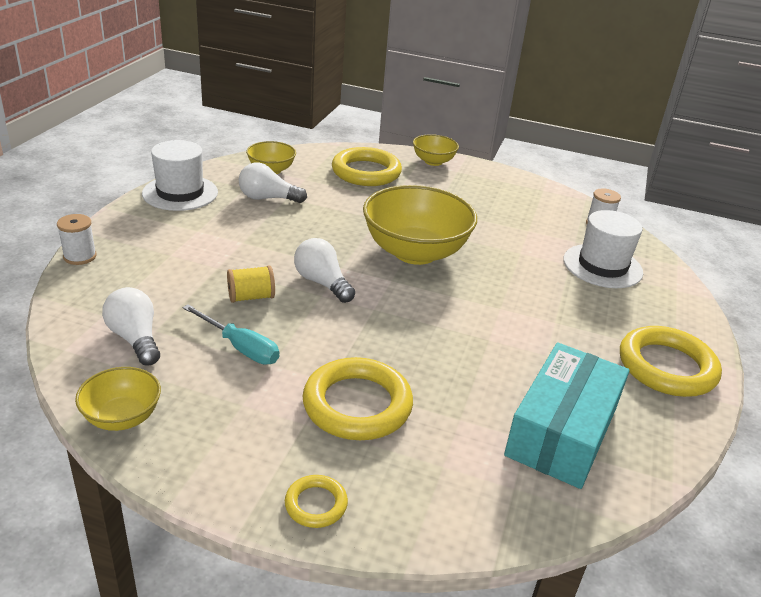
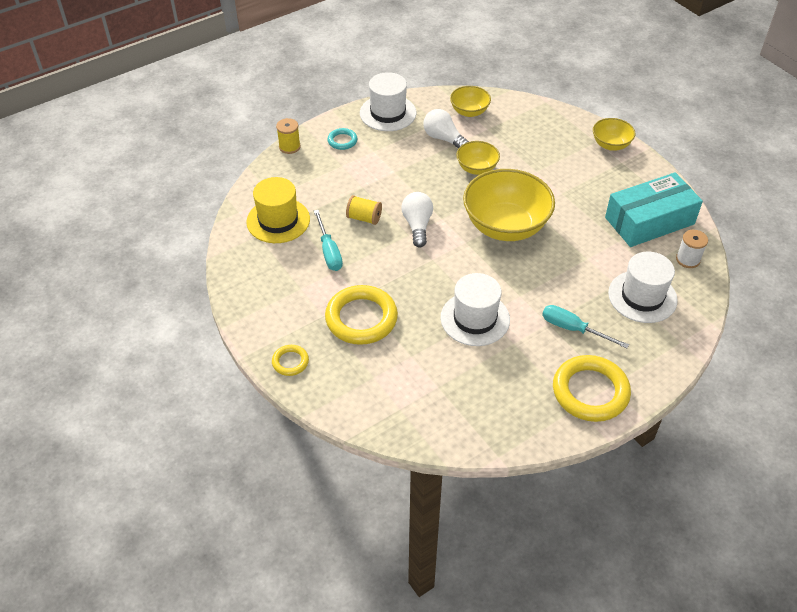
camera: 40 degrees right, 15 degrees up
(80, 256) = (289, 147): white spool -> yellow spool
(122, 417) = (237, 267): yellow bowl -> yellow bowl (477, 168)
(135, 339) = (278, 220): white light bulb -> yellow hat
(148, 232) = (342, 141): none -> turquoise ring
(366, 172) = (541, 138): yellow ring -> none
(483, 348) = (475, 318): none -> white hat
(562, 431) = (465, 394): turquoise box -> turquoise box (649, 221)
(582, 317) = (573, 329): none -> turquoise screwdriver

